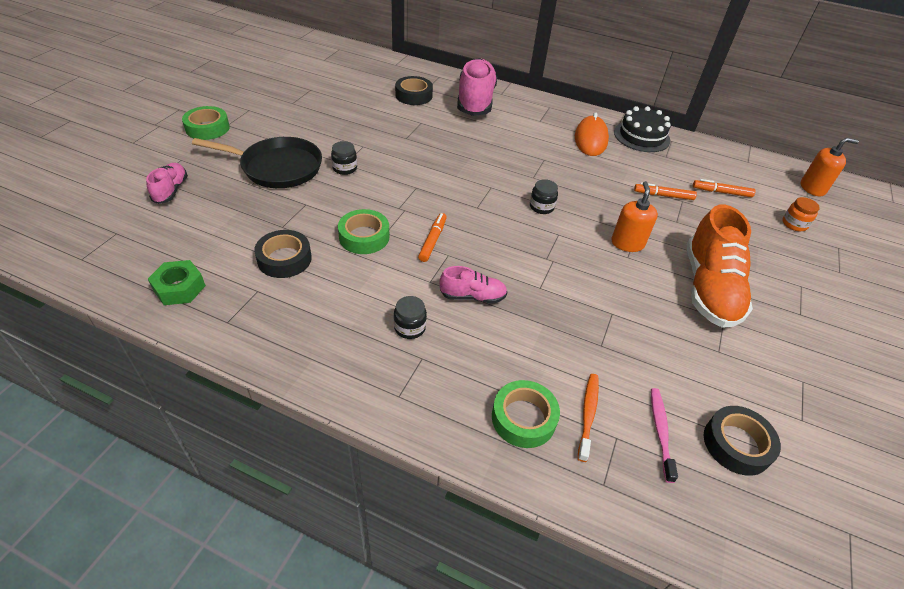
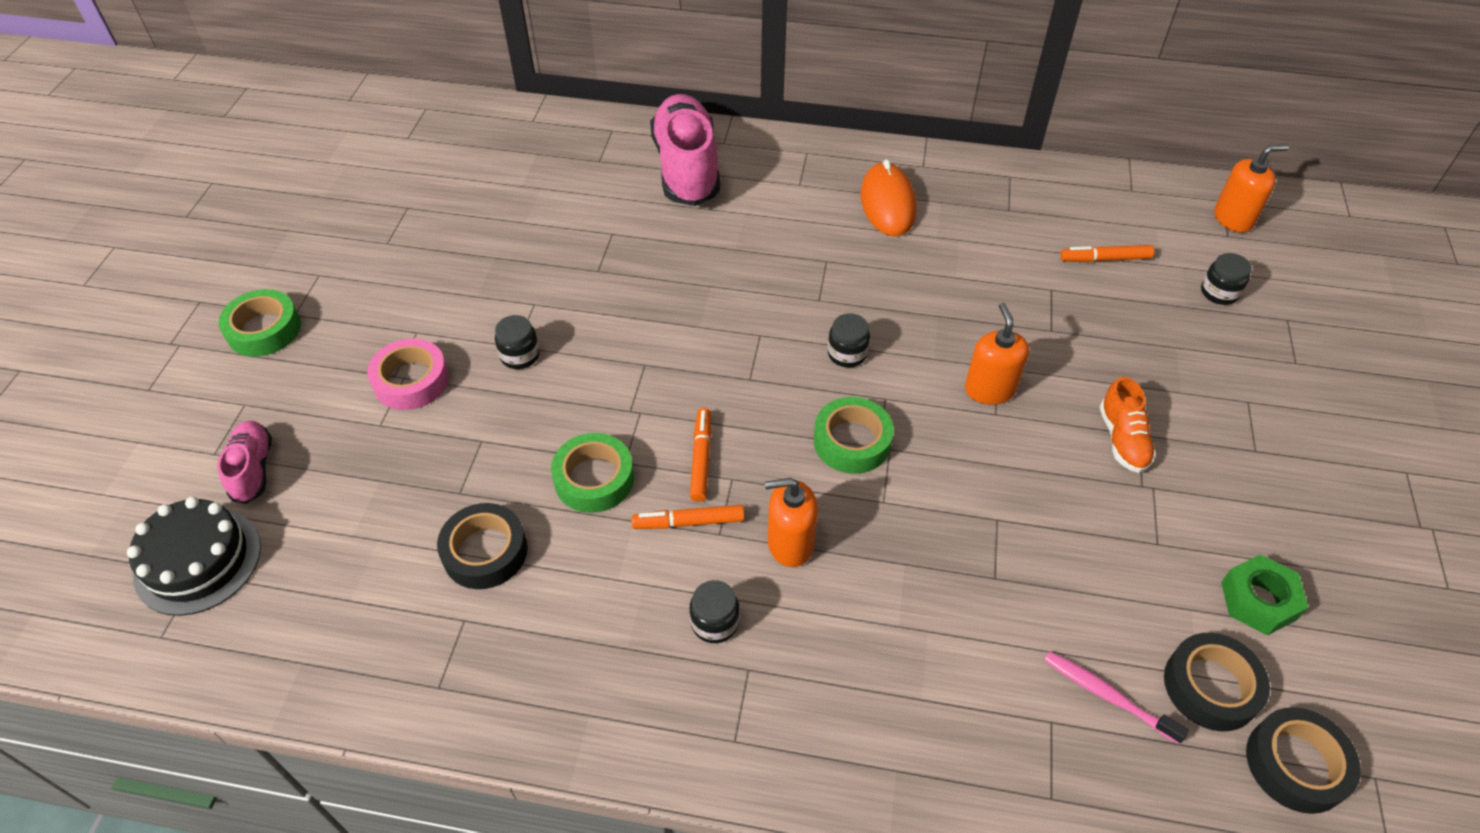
camera: 10 degrees left, 5 degrees up
(179, 288) = (341, 648): green nut -> green nut (1258, 600)
(278, 167) = (411, 381): black pan -> pink tape
(413, 95) = (583, 180): black tape -> black tape (1296, 764)
(472, 296) = (790, 543): pink shoe -> orange soap dispenser
(523, 418) = (919, 727): green tape -> green tape (852, 441)
(588, 414) = (1004, 696): orange toothbrush -> none
(641, 136) = (963, 179): black cake -> black cake (198, 561)
(660, 432) = (1107, 696): pink toothbrush -> pink toothbrush turned 45 degrees counterclockwise
(663, 195) = (1021, 286): orange marker -> orange marker (689, 522)
(709, 288) = (1122, 439): orange shoe -> orange shoe, size x0.50
(794, 224) = (1219, 292): orange jar -> black jar

